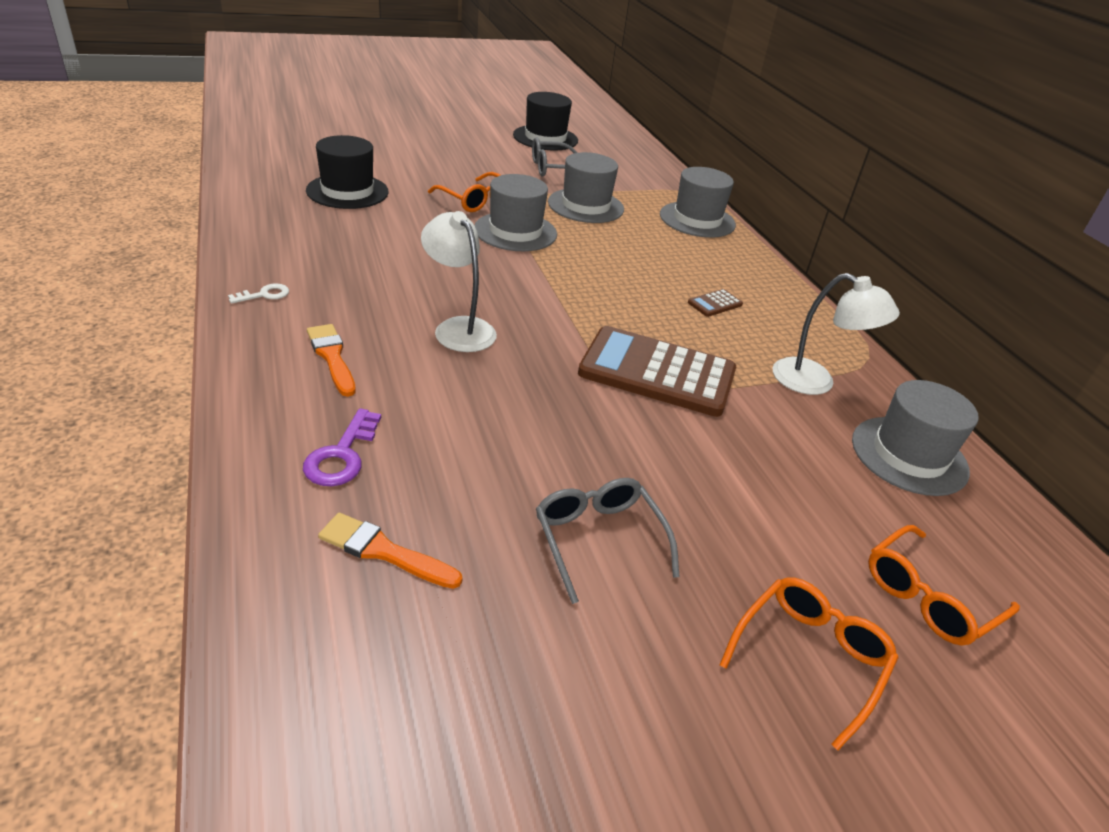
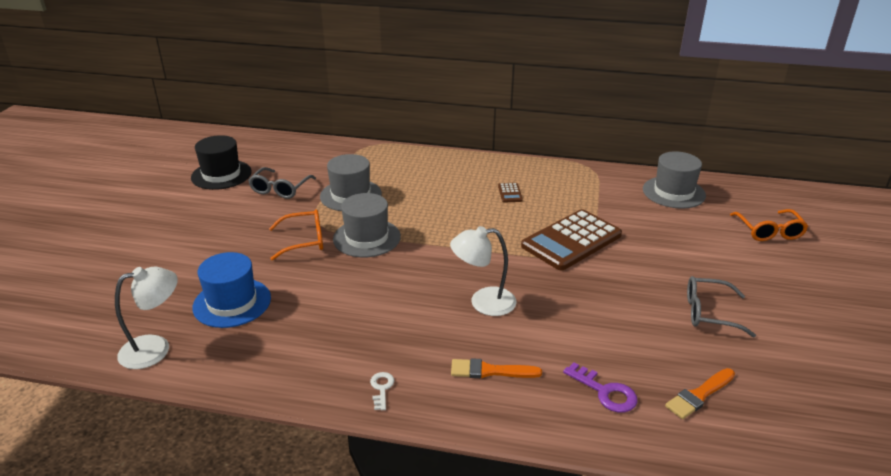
camera: 55 degrees left, 5 degrees down
(347, 191) = (232, 303): black hat -> blue hat
(697, 220) = (404, 159): grey hat -> none
(809, 657) = (799, 279): orange glasses -> none
(815, 382) = (603, 192): white lamp -> white lamp (155, 348)

